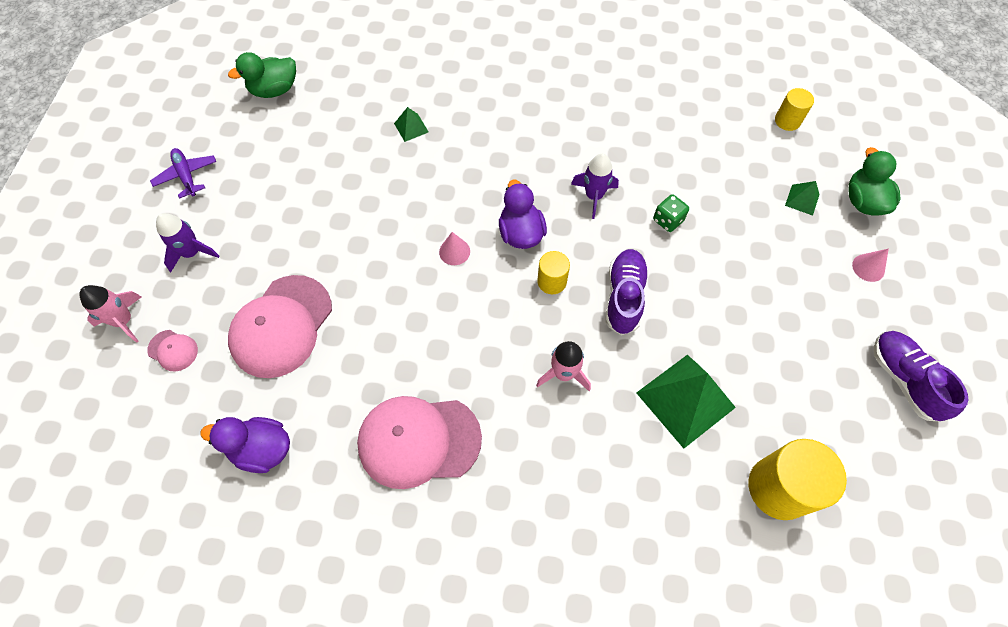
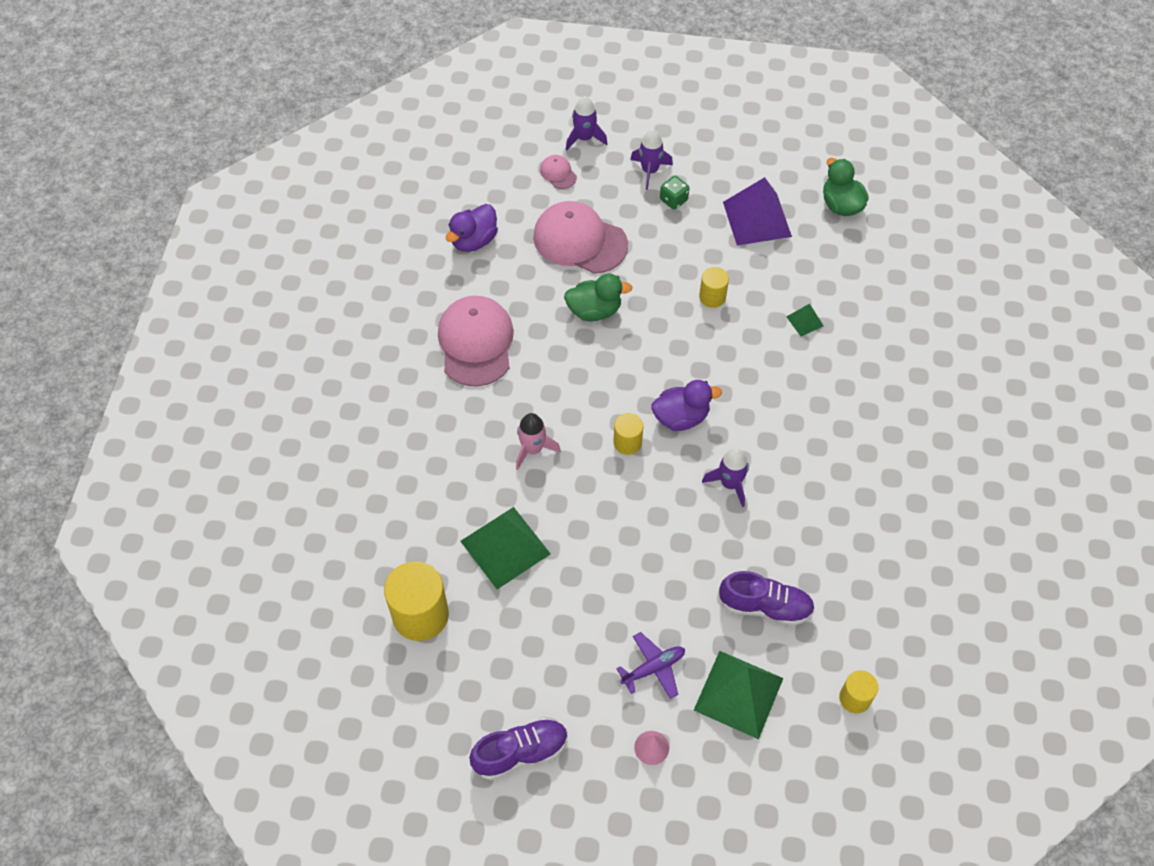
camera: 90 degrees right, 5 degrees down
(124, 321) = (584, 138): pink rocket -> purple rocket
(173, 350) = (558, 173): pink cap -> pink cap turned 120 degrees clockwise
(187, 176) = (730, 154): purple plane -> purple plane (653, 668)
(262, 449) = (474, 241): purple duck -> purple duck turned 150 degrees counterclockwise
(280, 158) = (757, 219): none -> purple pyramid
(375, 201) = (712, 297): none -> yellow cylinder
(454, 251) = (658, 362): pink cone -> none
(624, 297) = (611, 504): purple shoe -> purple shoe (765, 606)
(668, 220) = (703, 551): green dice -> green dice (673, 200)
(802, 199) = (738, 694): green pyramid -> green pyramid, size x2.17
(863, 201) = (740, 762): green duck -> green duck (594, 310)

